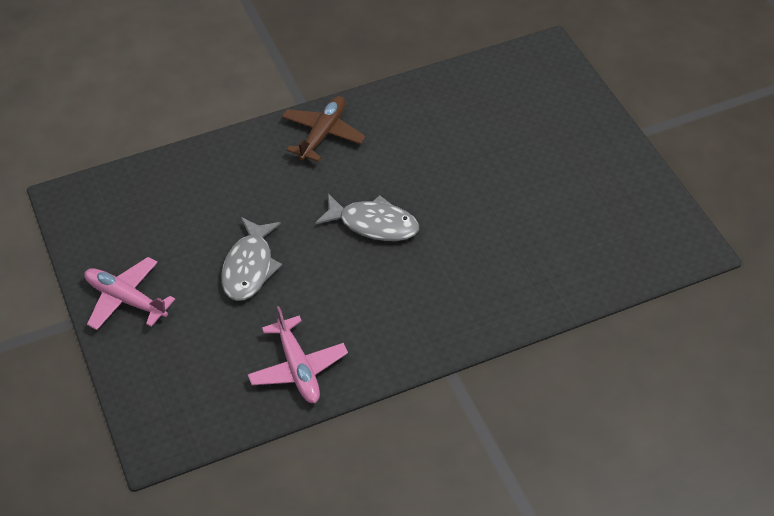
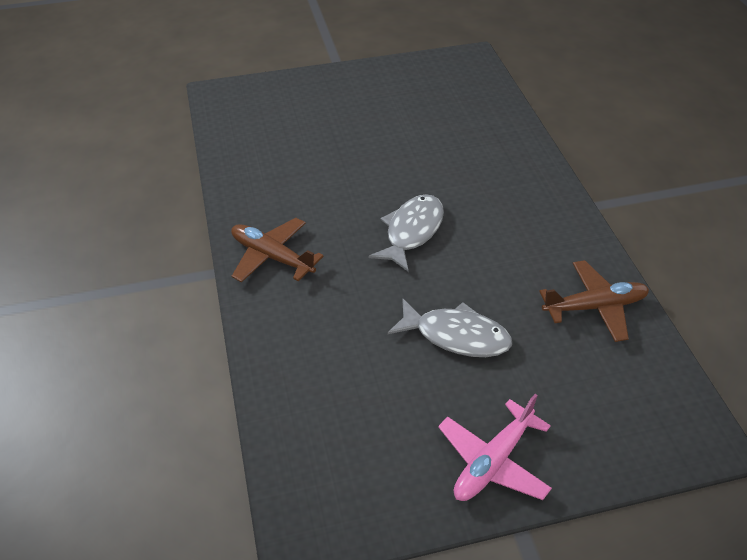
camera: 80 degrees left, 5 degrees down
(298, 368) = (595, 307): pink plane -> brown plane

